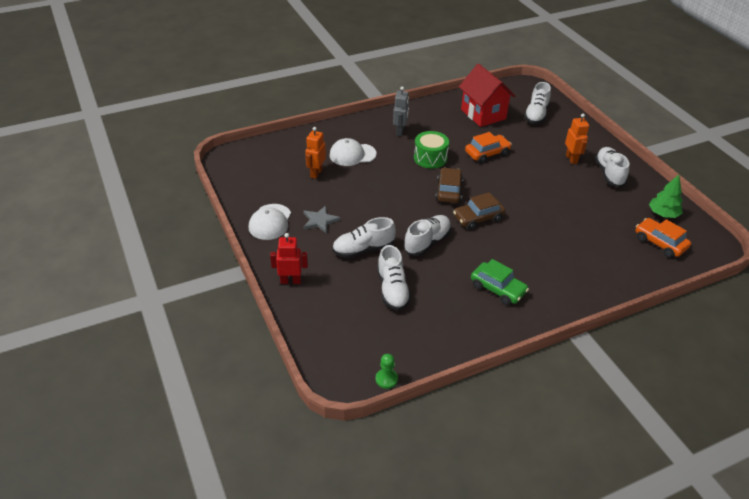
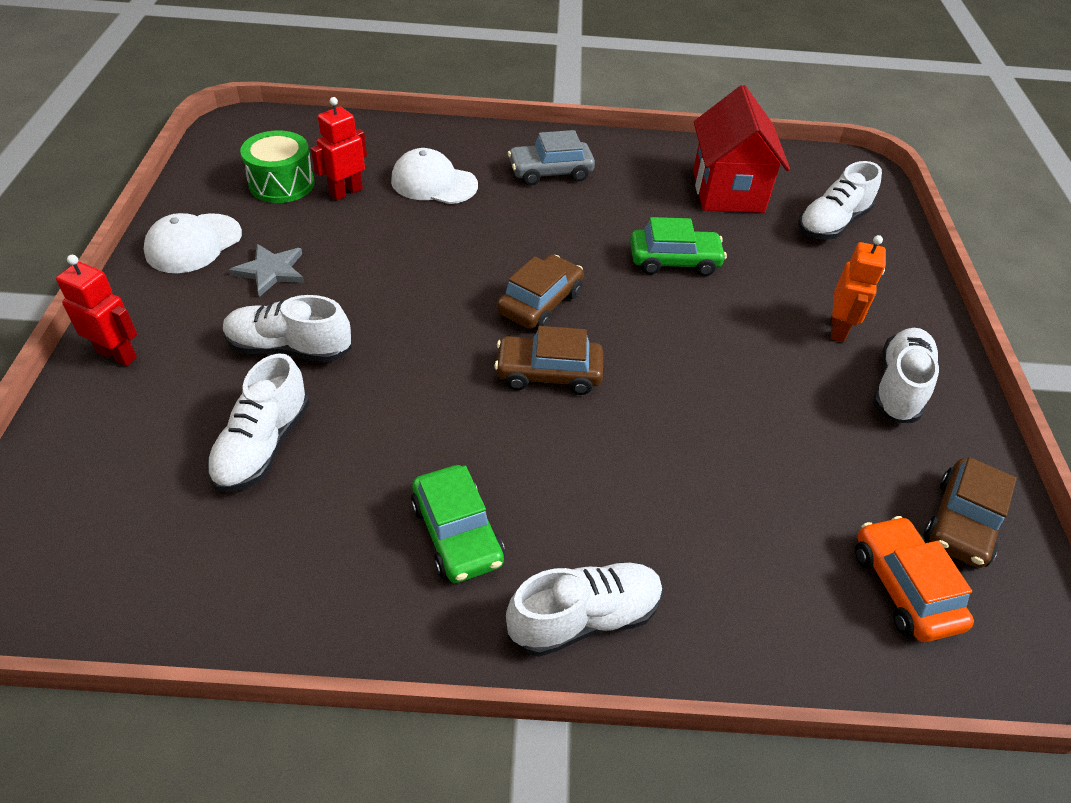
camera: 25 degrees right, 5 degrees up
(316, 173) = (346, 192): orange robot -> red robot
(386, 379) = (70, 624): green pawn -> none
(400, 131) = (550, 172): grey robot -> grey car
(427, 242) = (412, 381): white shoe -> white shoe (584, 618)
(430, 158) = (561, 233): green drum -> green drum (281, 184)
(487, 153) = (674, 261): orange car -> green car
(663, 214) = (961, 522): green tree -> brown car

